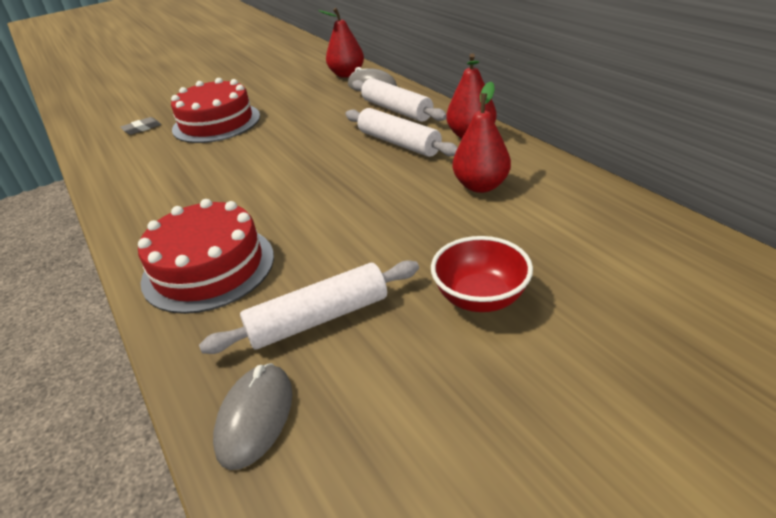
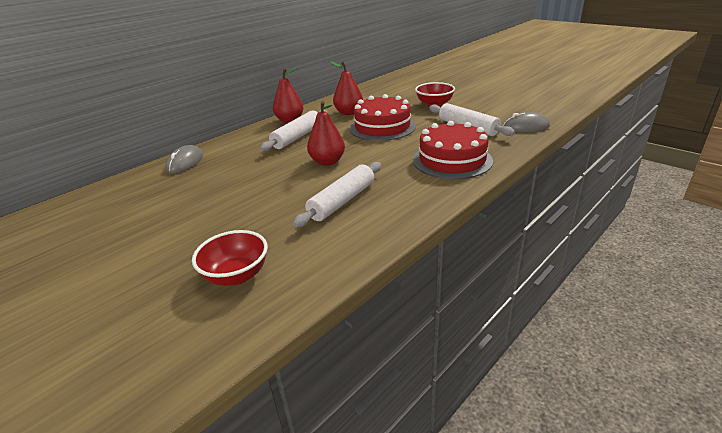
camera: 105 degrees left, 5 degrees down
(142, 128) = (237, 275): grey eraser -> red bowl
(216, 122) = (237, 223): red cake -> red cake (382, 127)
(347, 74) = (144, 179): red pear -> red pear (327, 162)
(396, 110) = (242, 145): white rolling pin -> white rolling pin (342, 201)

